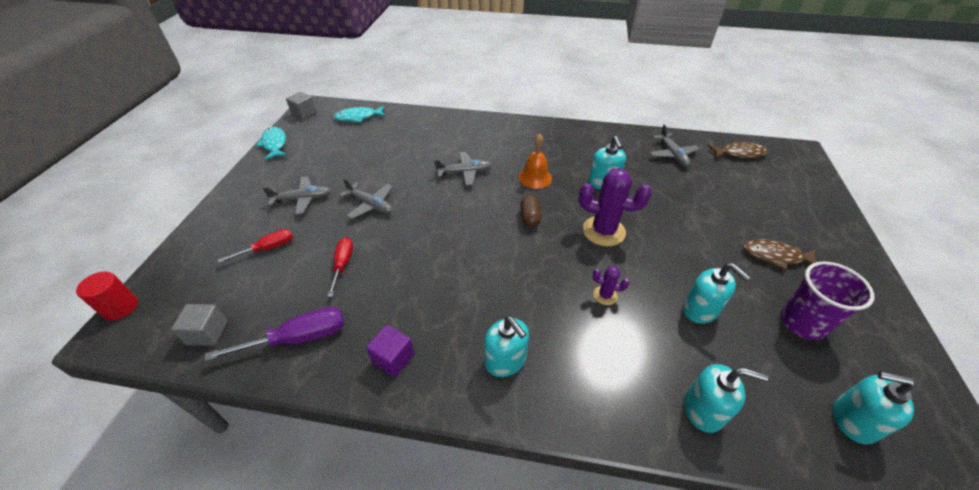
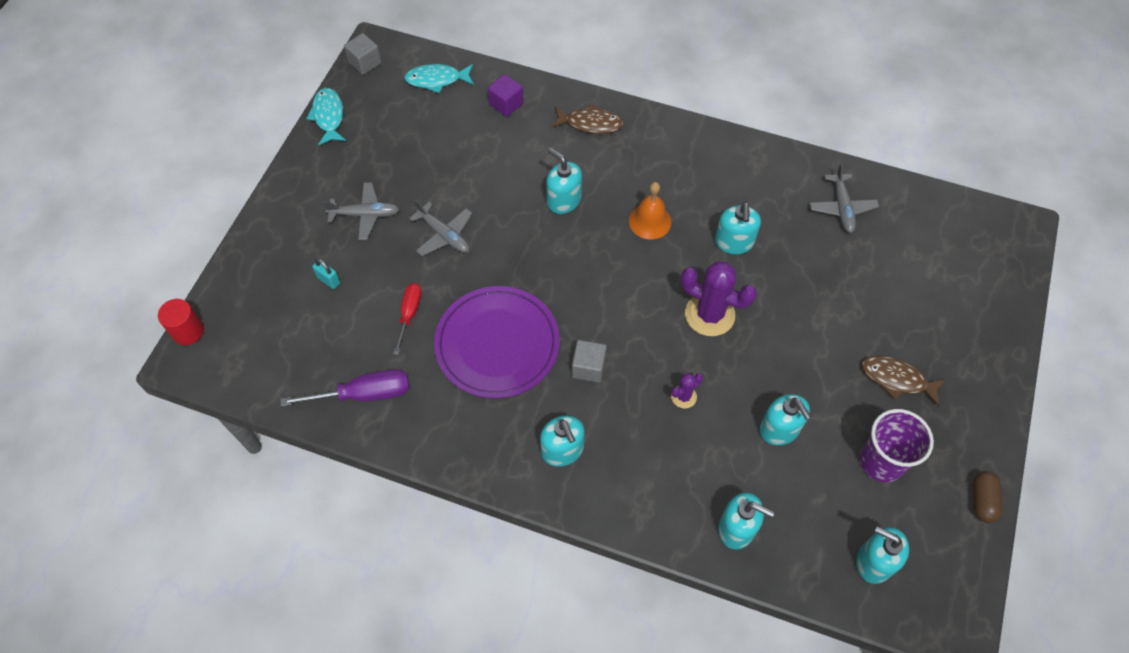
camera: 10 degrees right, 15 degrees up
(207, 333) = (276, 374): grey cube -> grey cube (588, 367)
(268, 248) = (329, 280): red screwdriver -> turquoise padlock
(393, 358) = (454, 430): purple cube -> purple cube (506, 104)
(426, 277) = (497, 344): none -> purple plate
(465, 172) = (563, 200): grey plane -> turquoise soap dispenser
(530, 218) = (628, 282): brown capsule -> brown capsule (982, 500)
(605, 295) = (683, 396): purple cactus -> purple cactus turned 60 degrees counterclockwise
(739, 153) = (934, 219): brown fish -> brown fish (590, 123)

